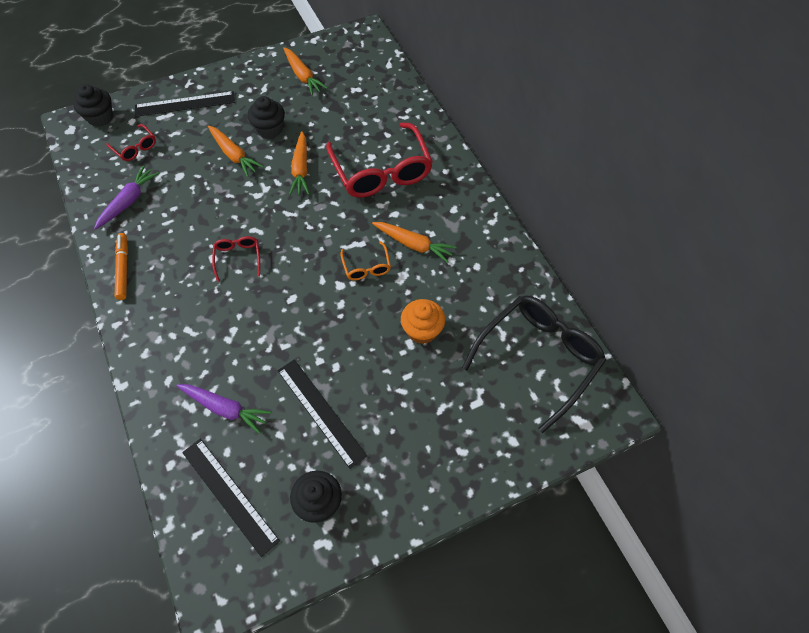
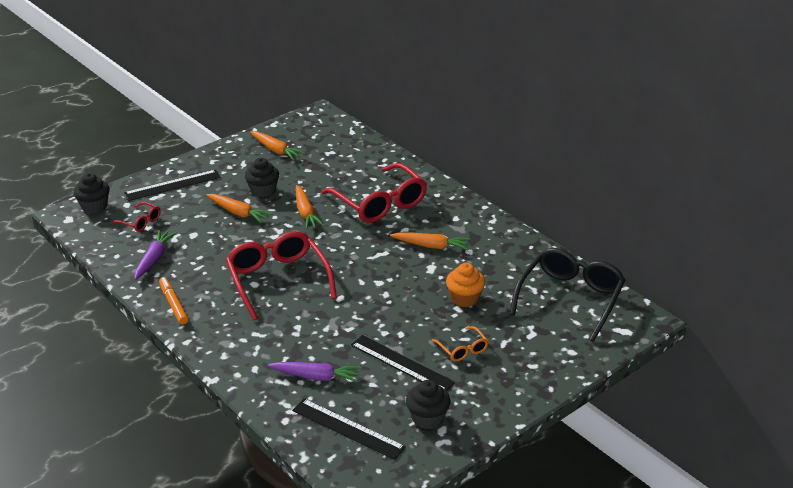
camera: 15 degrees left, 25 degrees down
(238, 258) = (278, 280): red glasses -> red glasses, size x2.19
(366, 267) = (397, 267): orange glasses -> orange glasses (462, 349)

